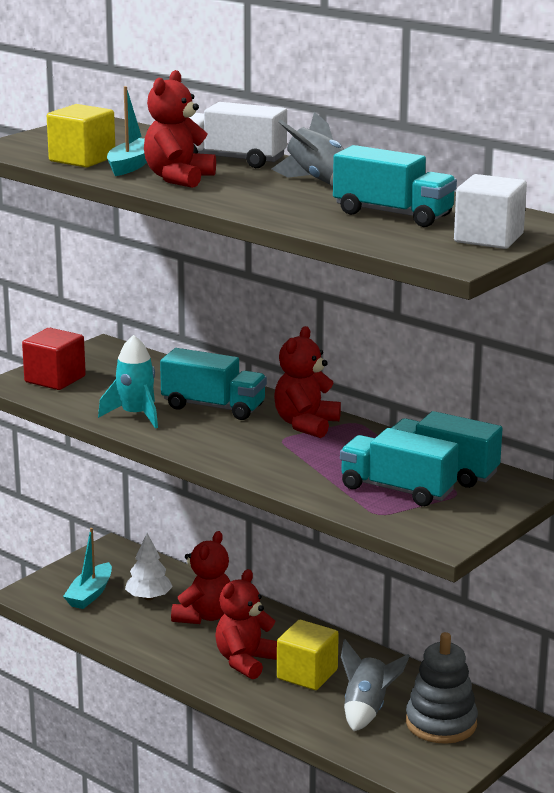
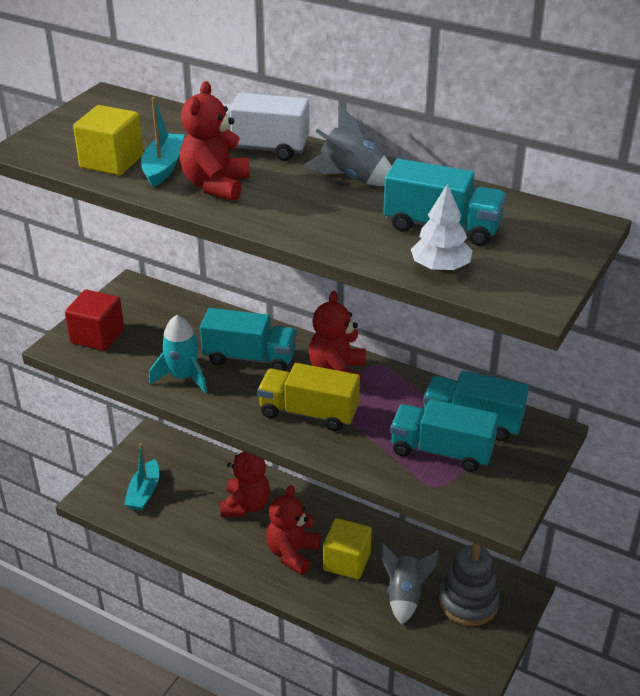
camera: 10 degrees left, 15 degrees up
(148, 597) = (194, 490): white tree -> white tree (440, 267)
(262, 451) = (308, 413): none -> yellow truck
(488, 238) = (547, 259): white cube -> none

